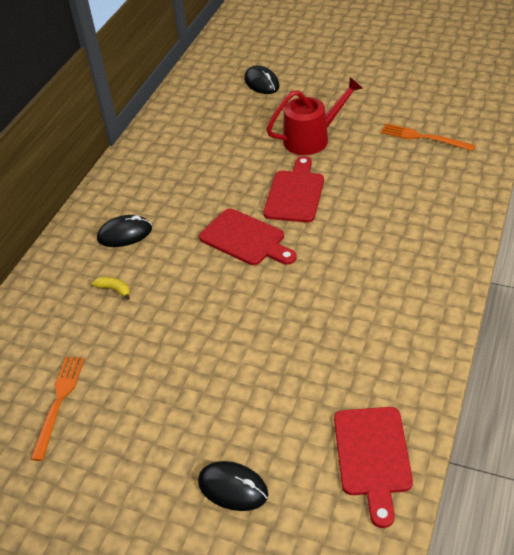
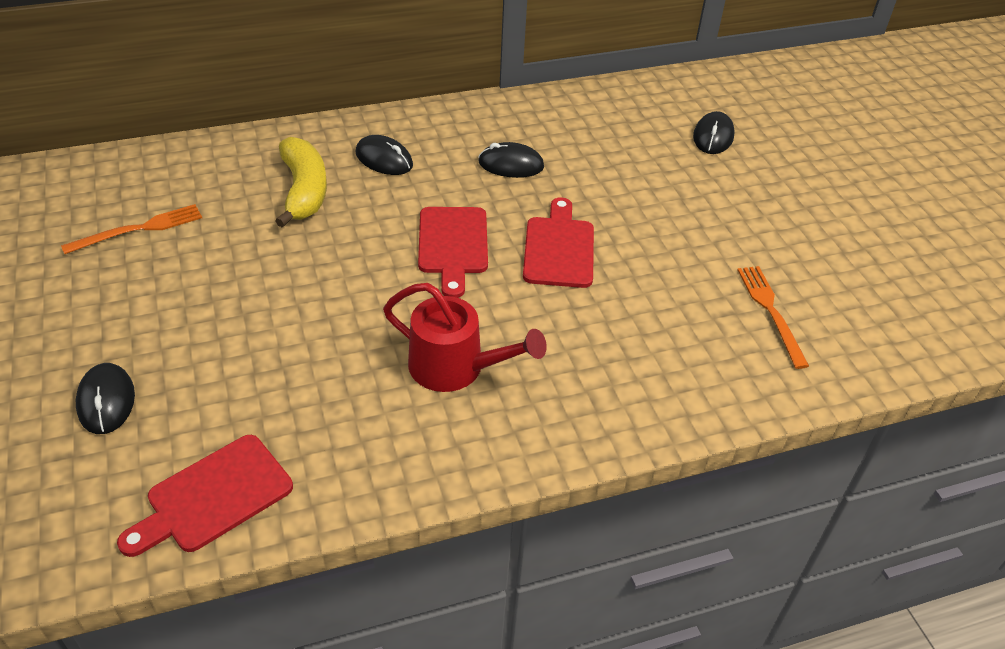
camera: 45 degrees right, 0 degrees up
(114, 289) = (304, 191): yellow banana -> yellow banana, size x2.43
(196, 177) = (511, 165): none -> black mouse
(295, 193) = (559, 248): red cutting board -> red cutting board turned 60 degrees counterclockwise
(312, 138) = (664, 219): red watering can -> red watering can (456, 367)

